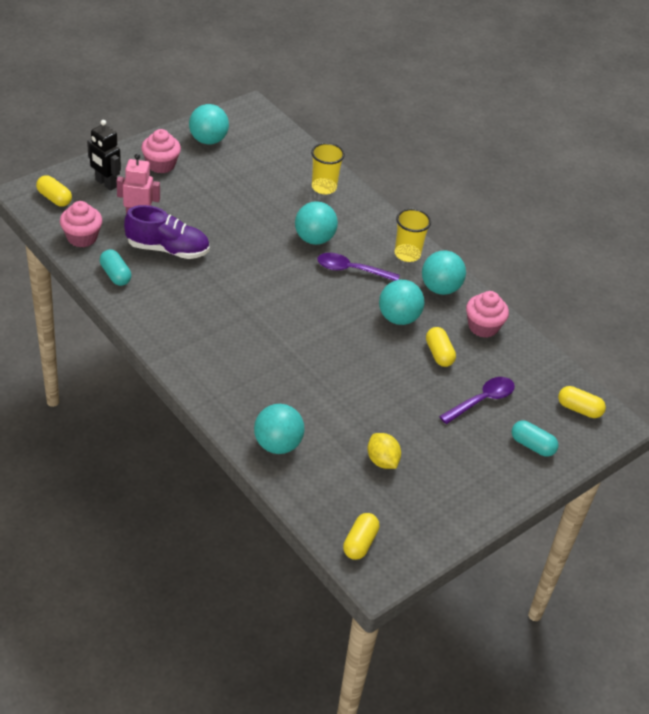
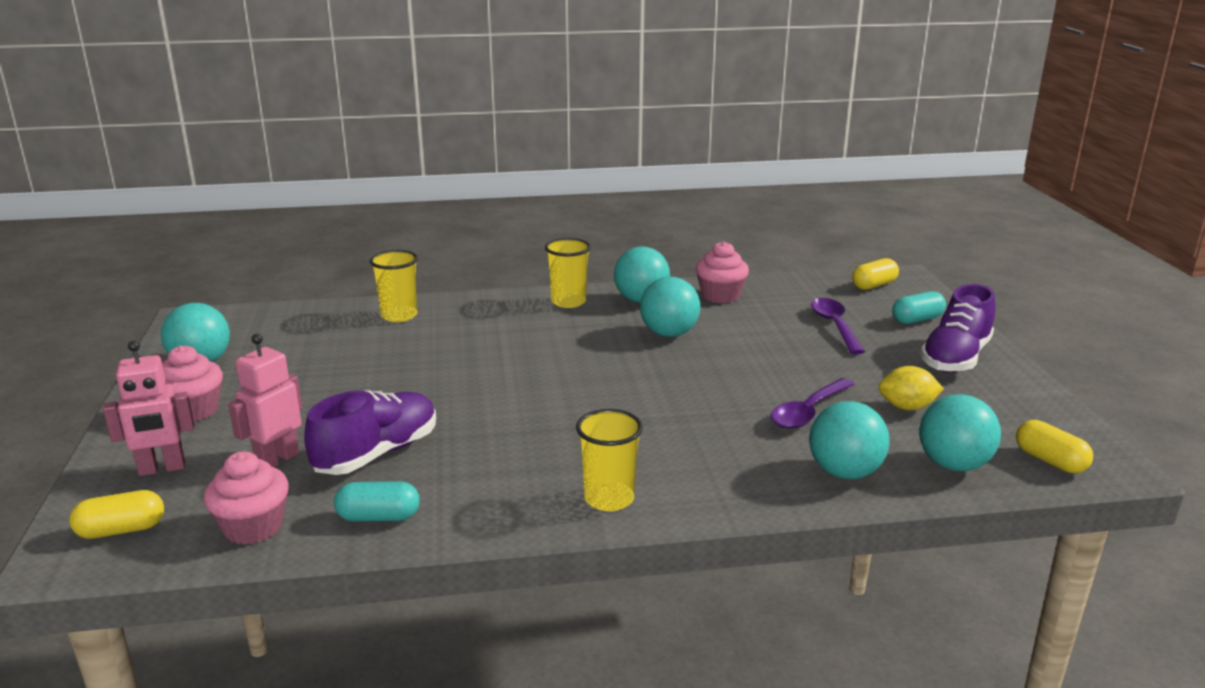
camera: 55 degrees left, 20 degrees down
(106, 183) = (162, 469): black robot -> pink robot
(185, 352) = (609, 499): none -> yellow cup
(314, 239) = (482, 345): turquoise ball -> turquoise ball (953, 465)
(351, 270) = (562, 338): purple spoon -> purple spoon (808, 412)
(439, 354) = (745, 328): yellow capsule -> none
(480, 477) = (955, 358): none -> purple shoe

